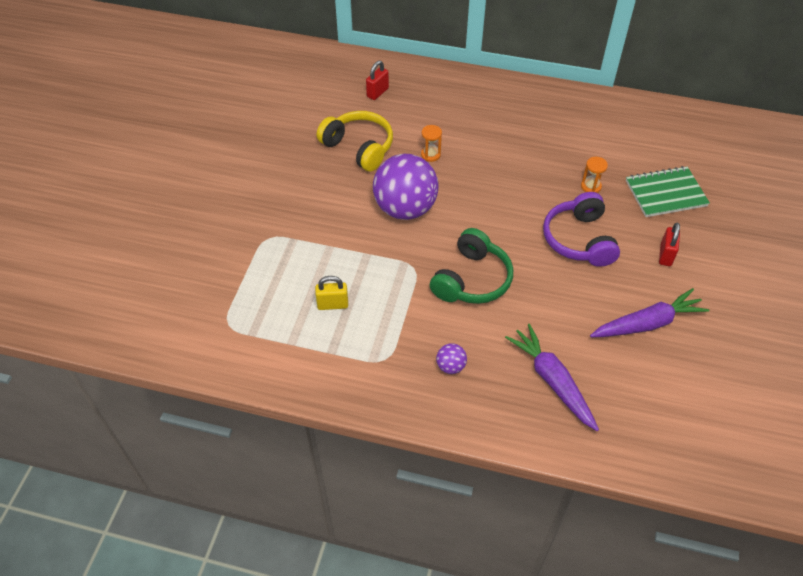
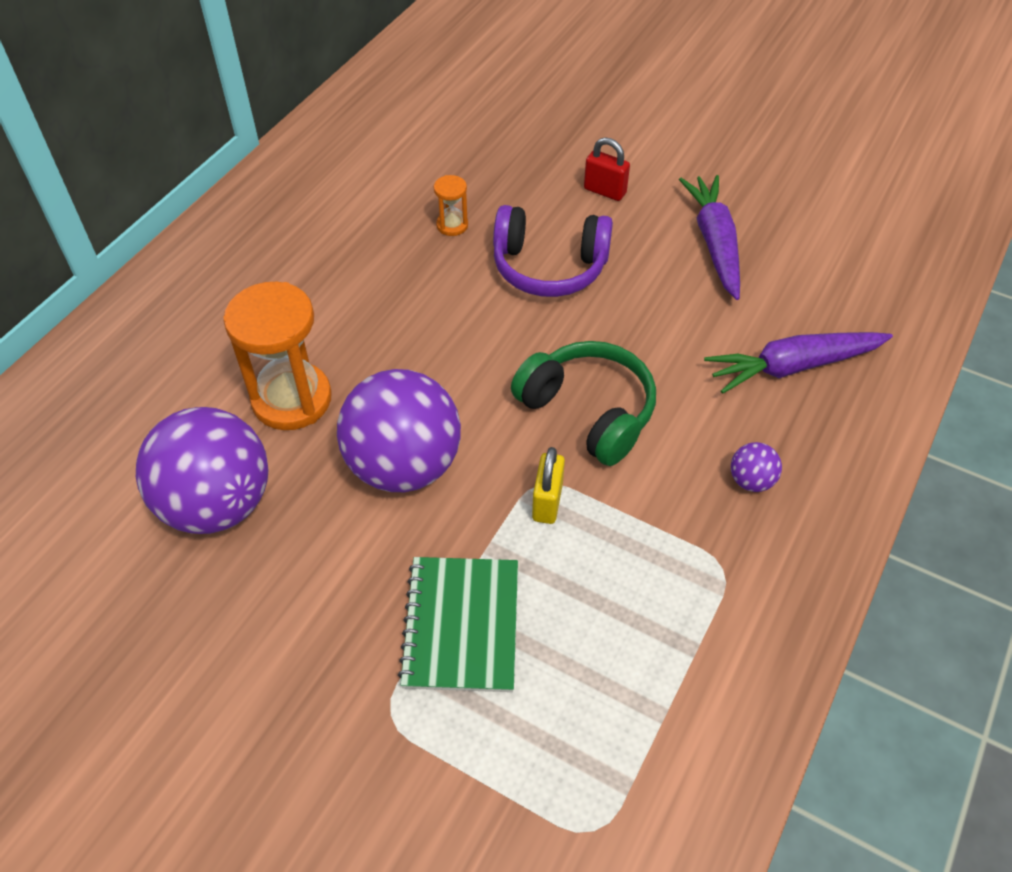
camera: 75 degrees left, 0 degrees up
(333, 304) = (590, 626): yellow padlock -> yellow padlock (547, 502)
(359, 147) = (217, 504): yellow headphones -> purple ball
(377, 93) = (84, 442): red padlock -> none
(430, 155) = (292, 399): orange hourglass -> orange hourglass, size x2.17
(665, 193) = (496, 157): green notebook -> green notebook (461, 625)

